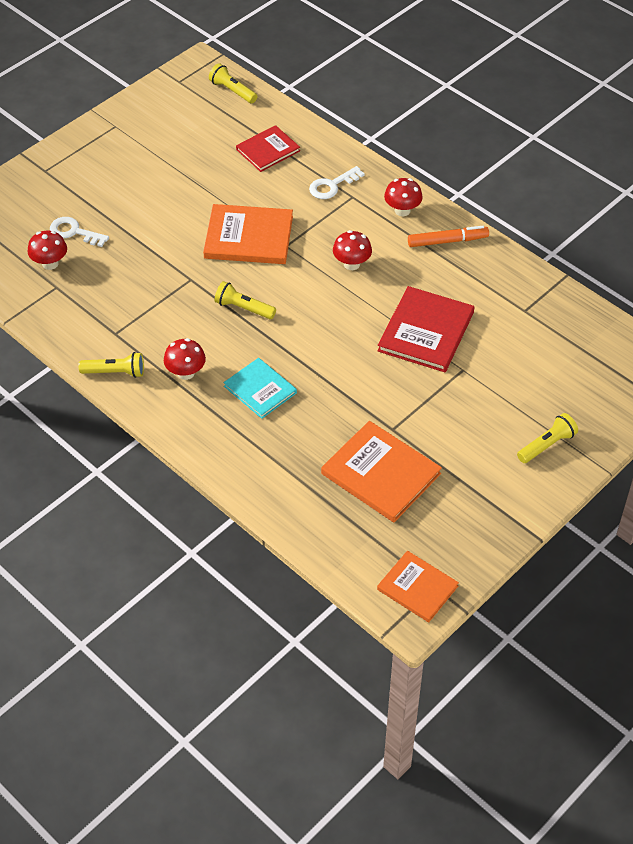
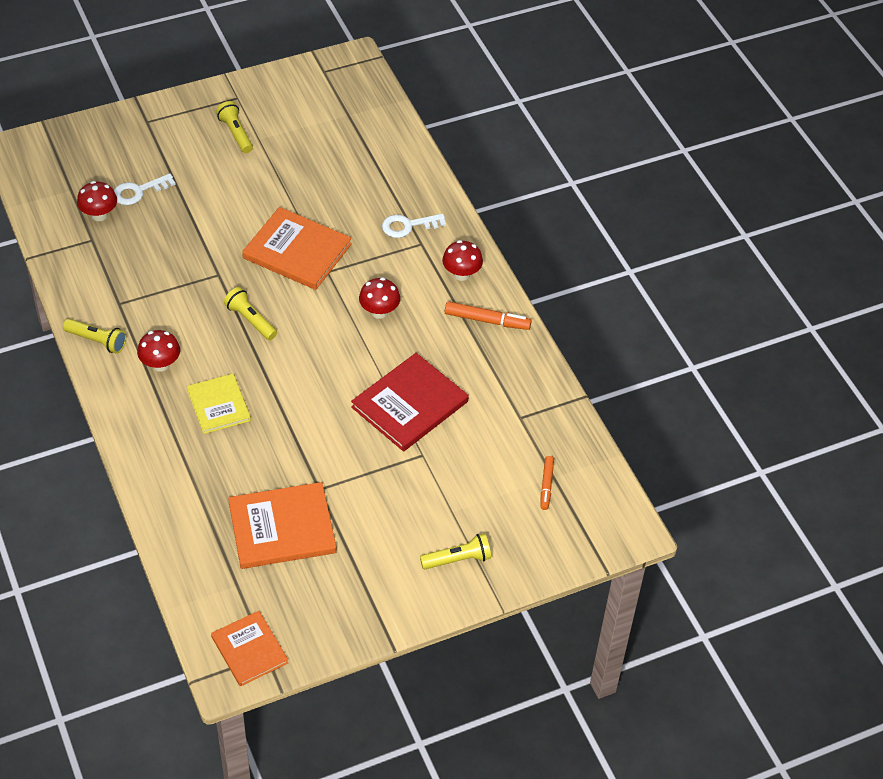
camera: 20 degrees right, 0 degrees up
(74, 232) = (139, 191): white key -> white key turned 75 degrees counterclockwise
(232, 91) = (369, 97): yellow flashlight -> yellow flashlight (235, 133)
(260, 390) = (218, 405): turquoise book -> yellow book
(268, 150) = (367, 169): red book -> none
(381, 473) = (282, 528): orange book -> orange book turned 75 degrees counterclockwise
(581, 358) = (546, 485): none -> orange marker

